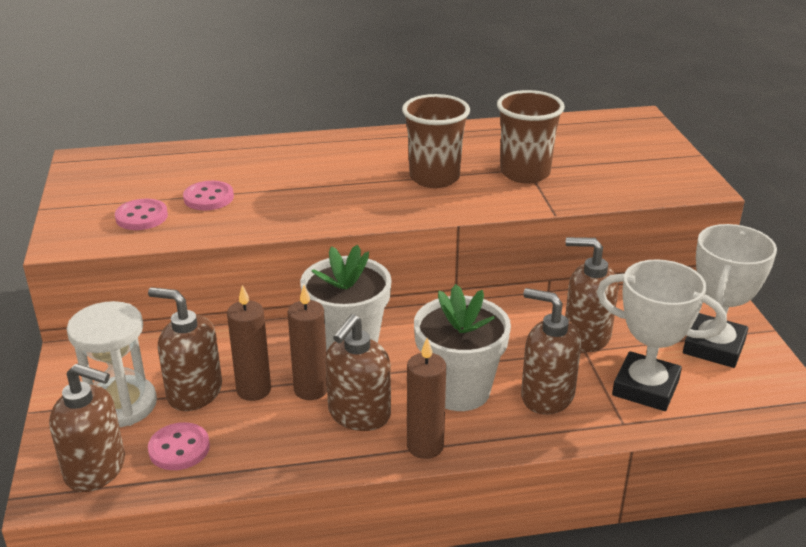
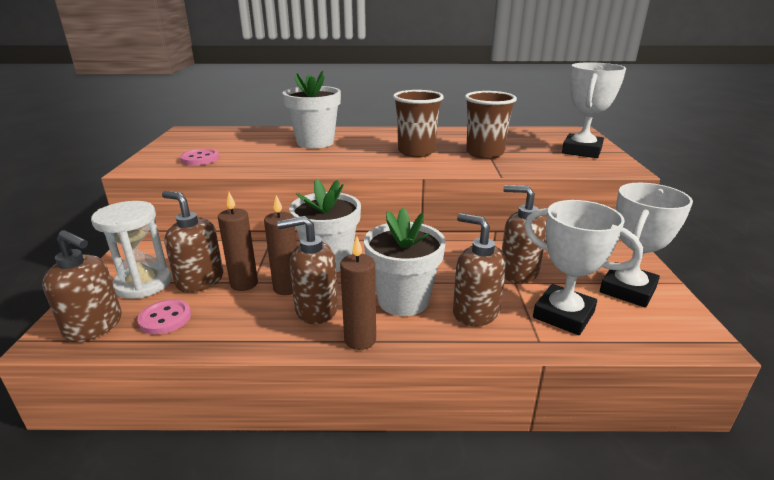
camera: 10 degrees right, 5 degrees down
(208, 198) = (252, 152): pink button -> none
(288, 170) = (315, 142): none -> white flower pot
(359, 414) = (316, 309): brown soap dispenser -> brown soap dispenser turned 45 degrees clockwise
(647, 158) = (581, 151): none -> white trophy

